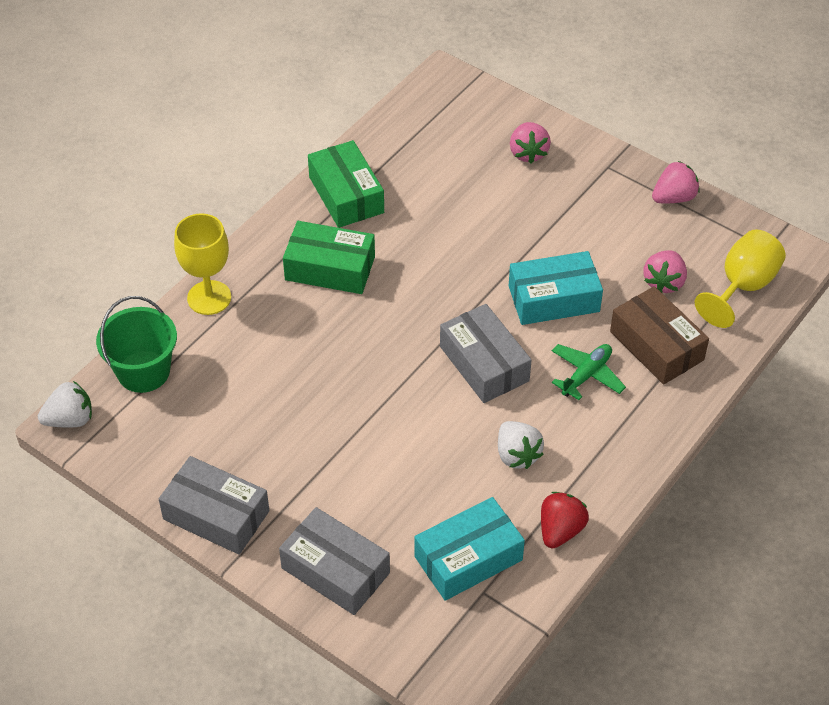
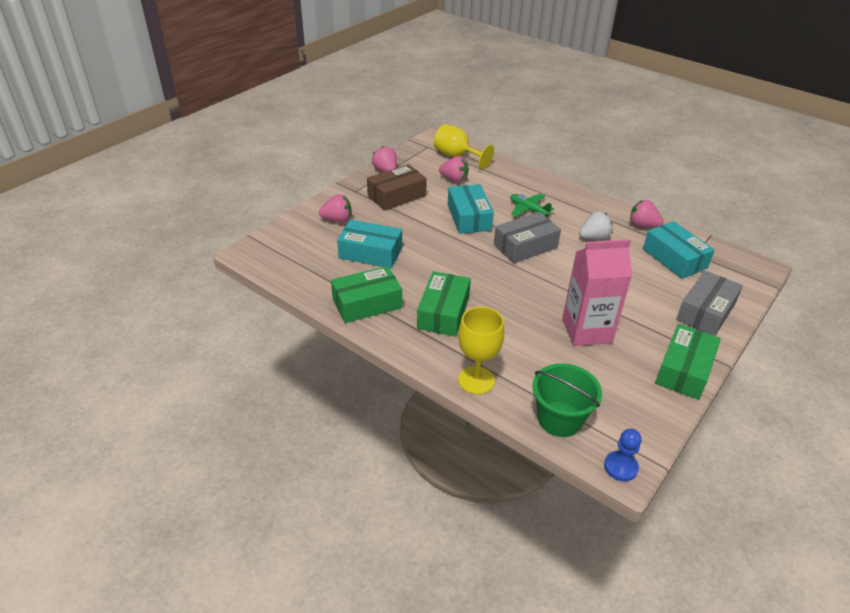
camera: 90 degrees left, 10 degrees down
(70, 419) = (620, 467): white strawberry -> blue pawn
(216, 515) = (684, 370): grey box -> green box
(294, 417) = (586, 330): none -> pink carton
(452, 192) = (370, 253): none -> turquoise box
(560, 530) = (642, 225): red strawberry -> pink strawberry
(656, 346) = (503, 185): brown box -> brown box (396, 196)

